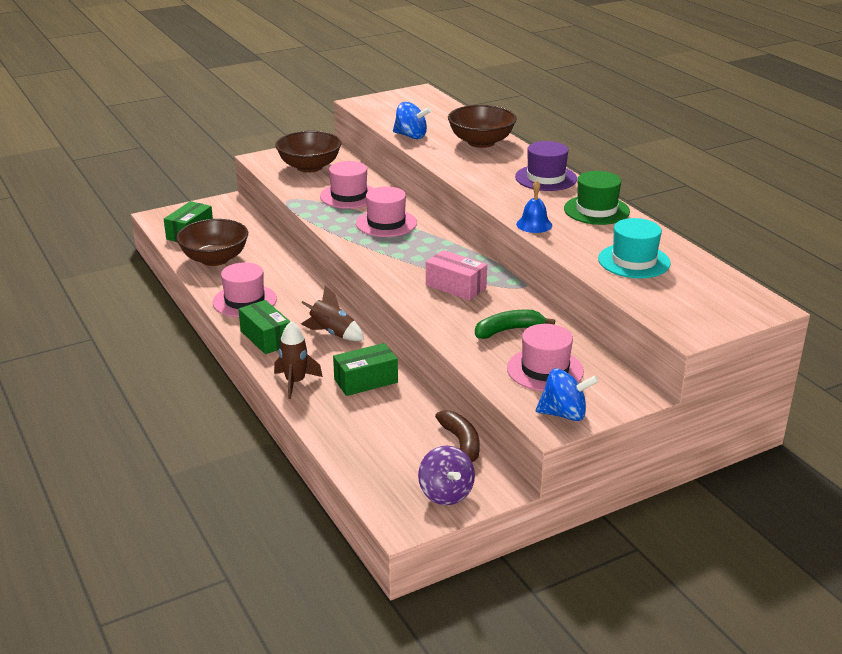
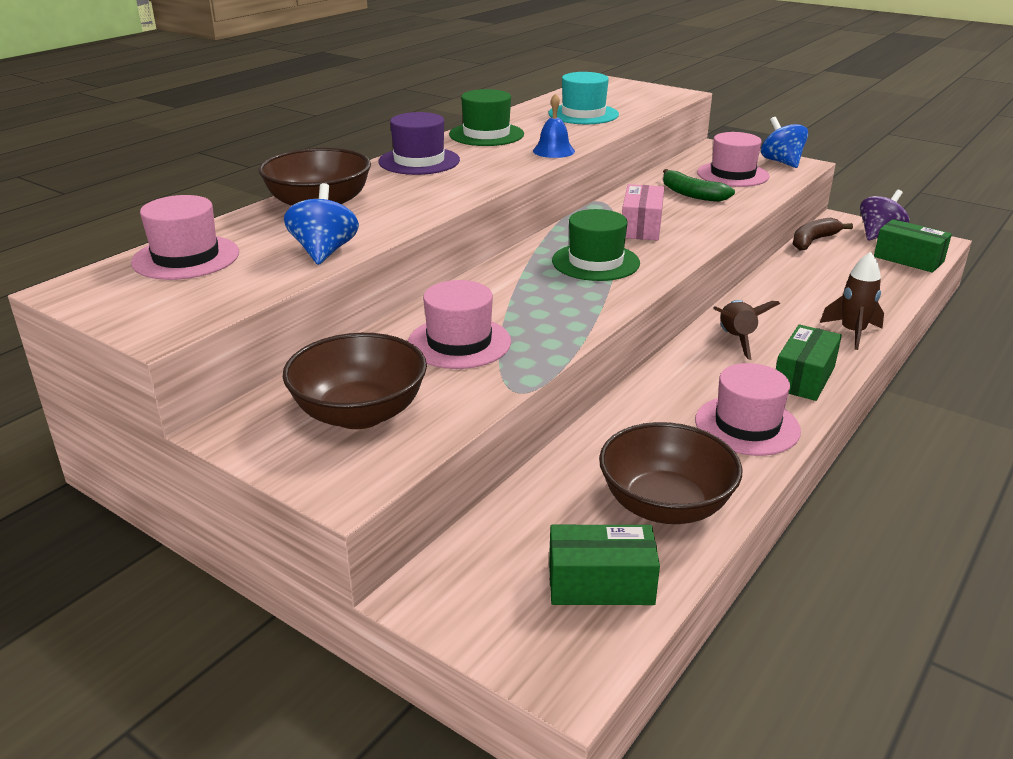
camera: 115 degrees left, 0 degrees up
(366, 381) = (793, 298): green box -> green box (908, 259)
(386, 223) = (527, 294): pink hat -> pink hat (186, 257)
(410, 254) = (595, 262): none -> green hat

